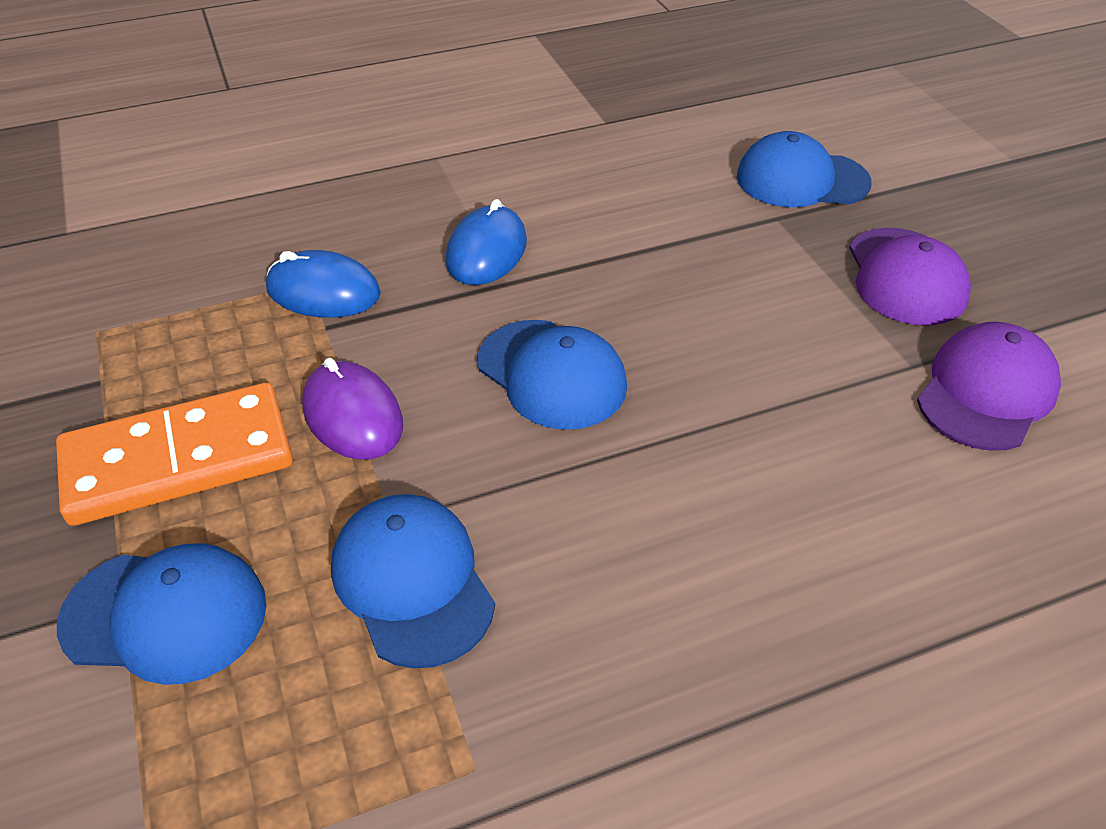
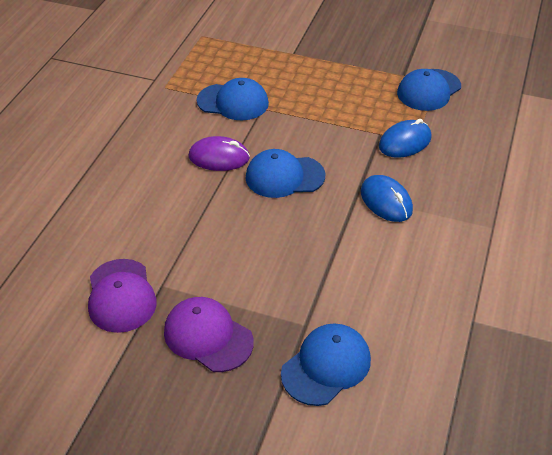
camera: 130 degrees right, 0 degrees up
(165, 614) = (278, 58): blue cap -> blue cap (428, 90)
(178, 459) = (341, 78): orange domino -> none
(353, 415) = (320, 120): purple mouse -> purple mouse (219, 157)

